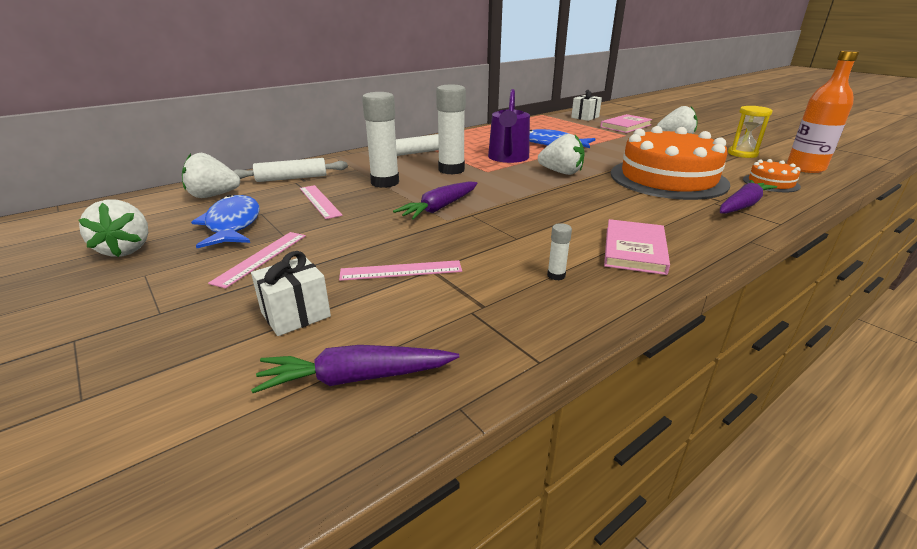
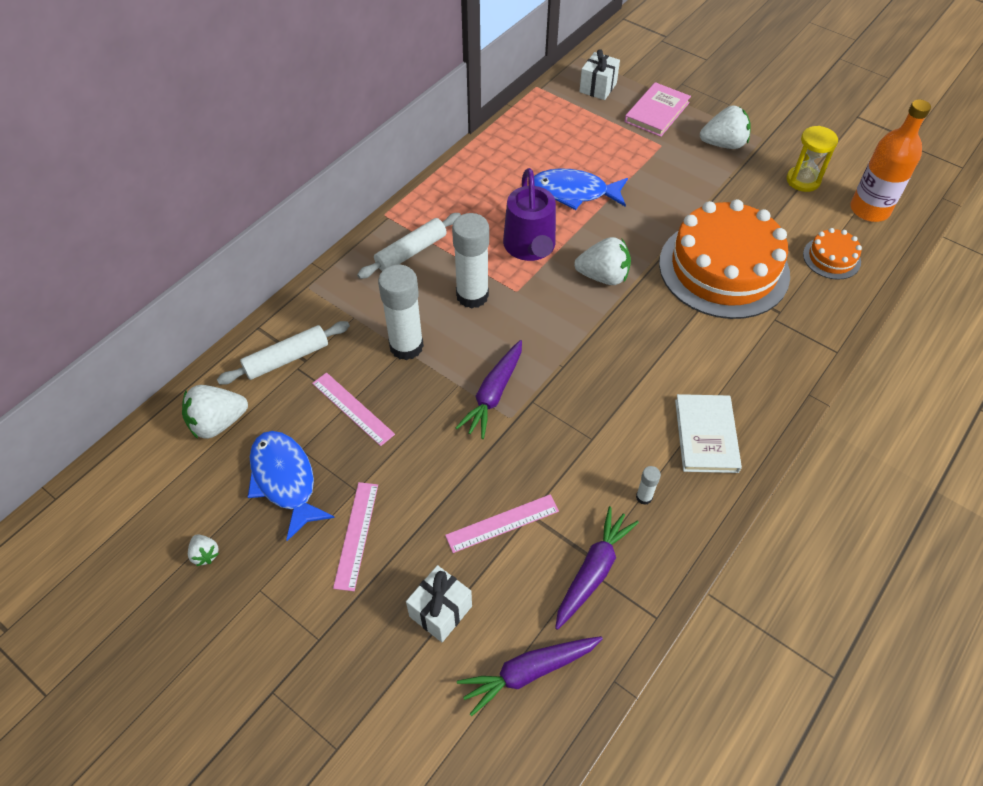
camera: 15 degrees left, 25 degrees up
(126, 249) = (205, 554): white strawberry -> white strawberry, size x0.51
(634, 250) = (706, 435): pink book -> white book
(742, 205) = (802, 320): purple carrot -> purple carrot (593, 571)

